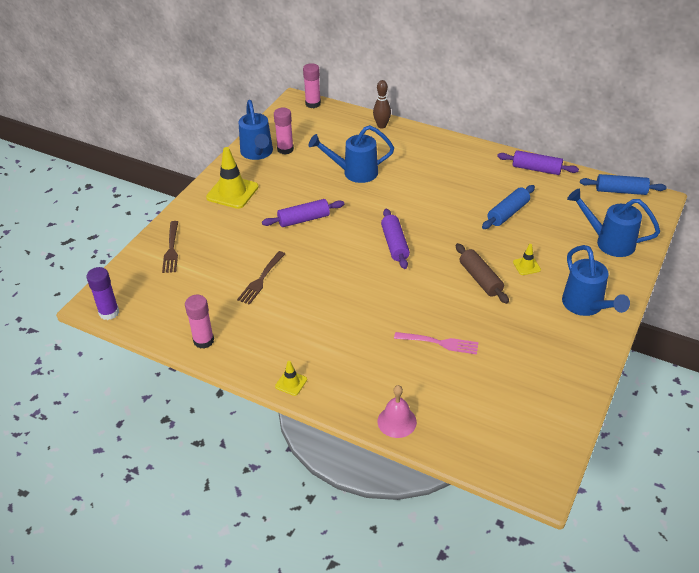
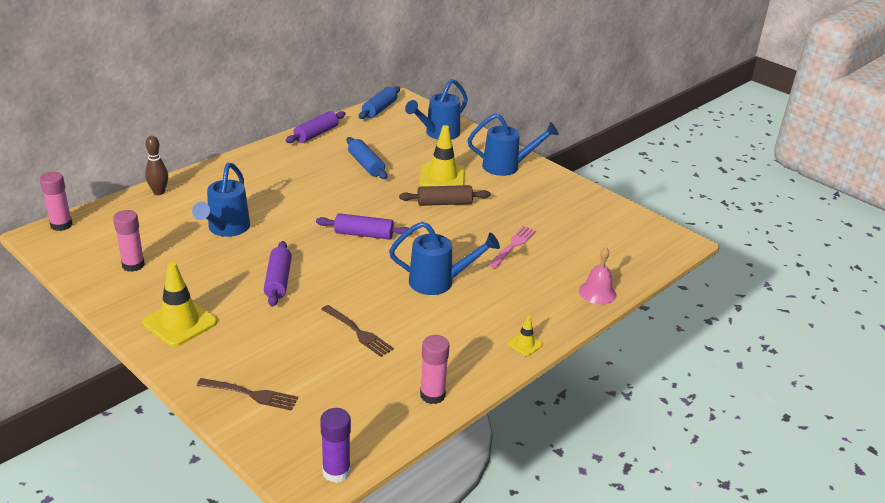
camera: 75 degrees left, 10 degrees down
(257, 153) = (119, 287): blue watering can -> blue watering can (438, 282)
(526, 266) = (442, 177): yellow traffic cone -> yellow traffic cone, size x2.04

